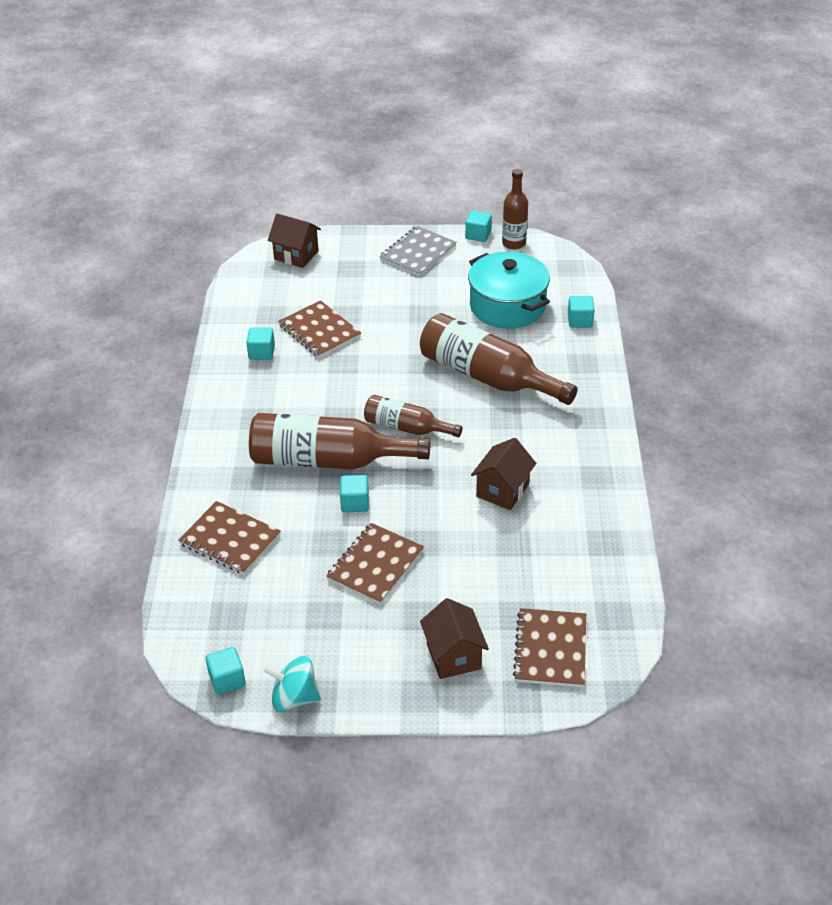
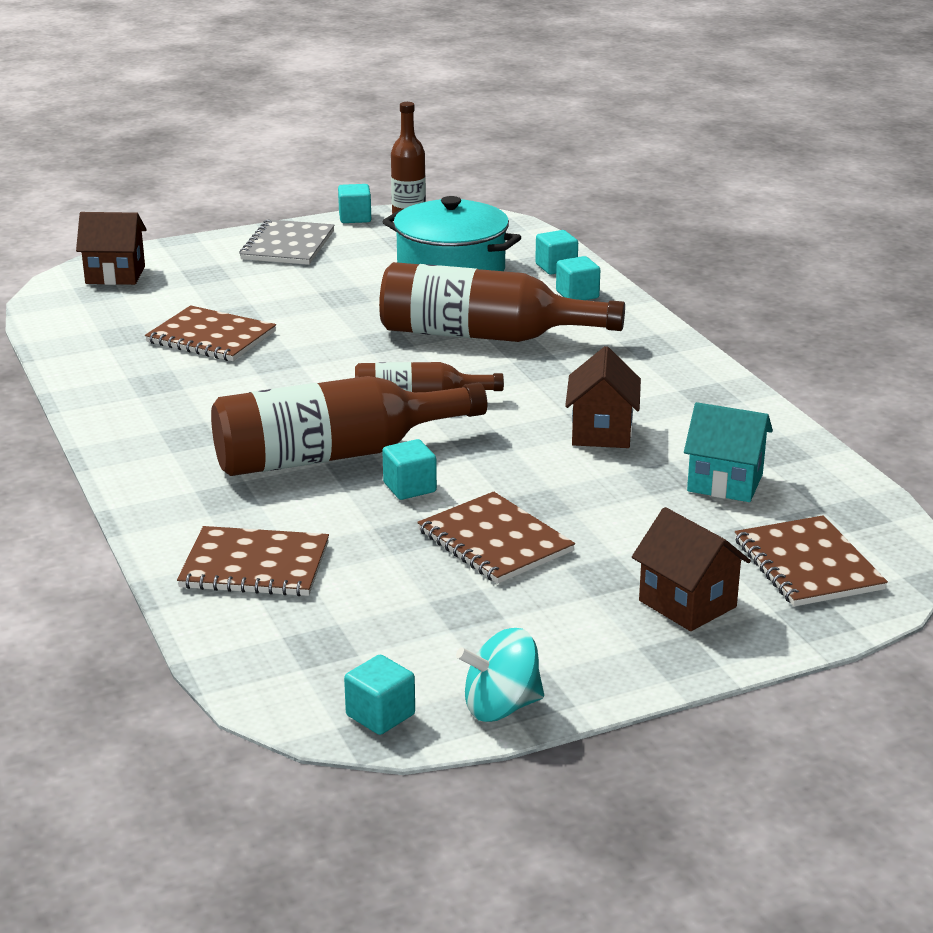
camera: 25 degrees left, 15 degrees down
(261, 353) = (143, 372): turquoise cube -> turquoise cube (577, 295)
(375, 565) = (495, 541): brown notebook -> brown notebook turned 45 degrees counterclockwise
(549, 561) = (725, 483): none -> turquoise house

